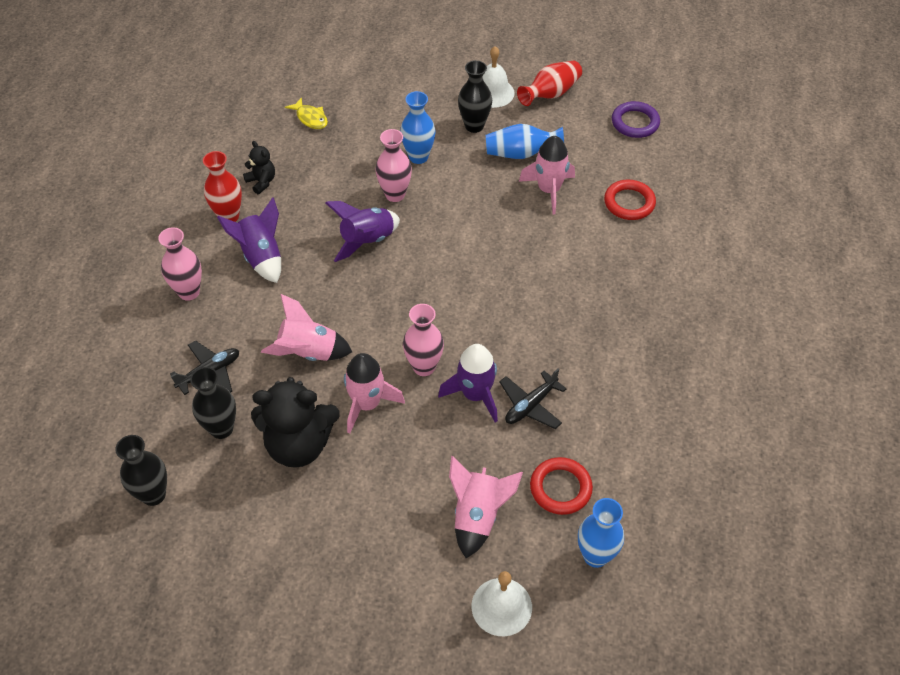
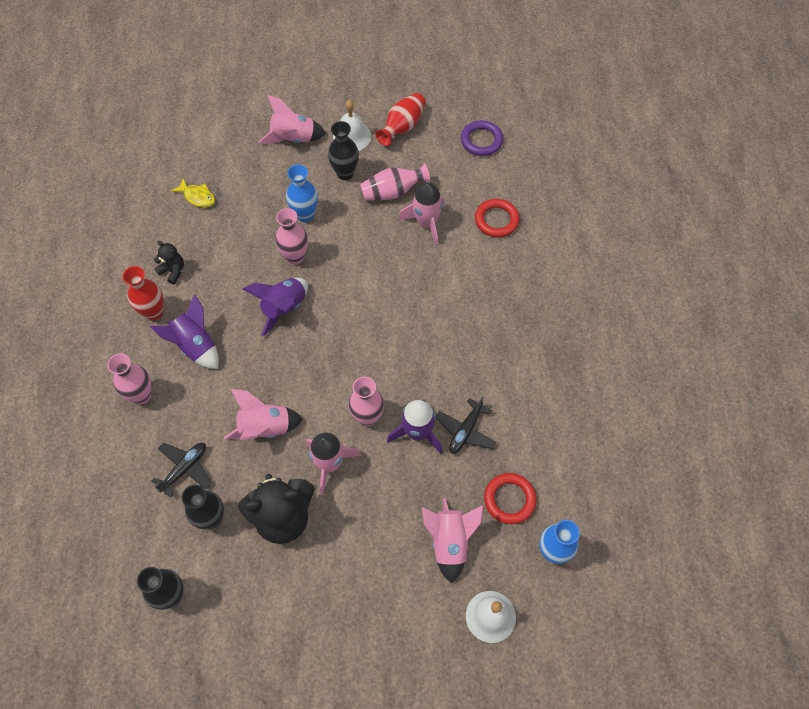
camera: 15 degrees left, 10 degrees up
(429, 83) = (293, 138): none -> pink rocket
(521, 153) = (393, 192): blue vase -> pink vase

